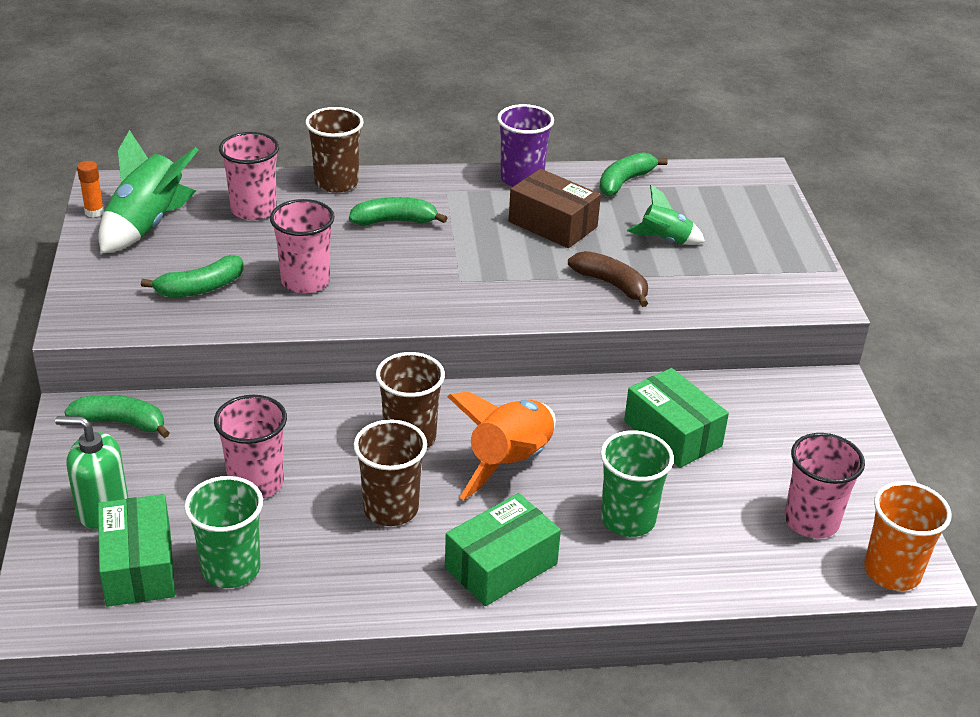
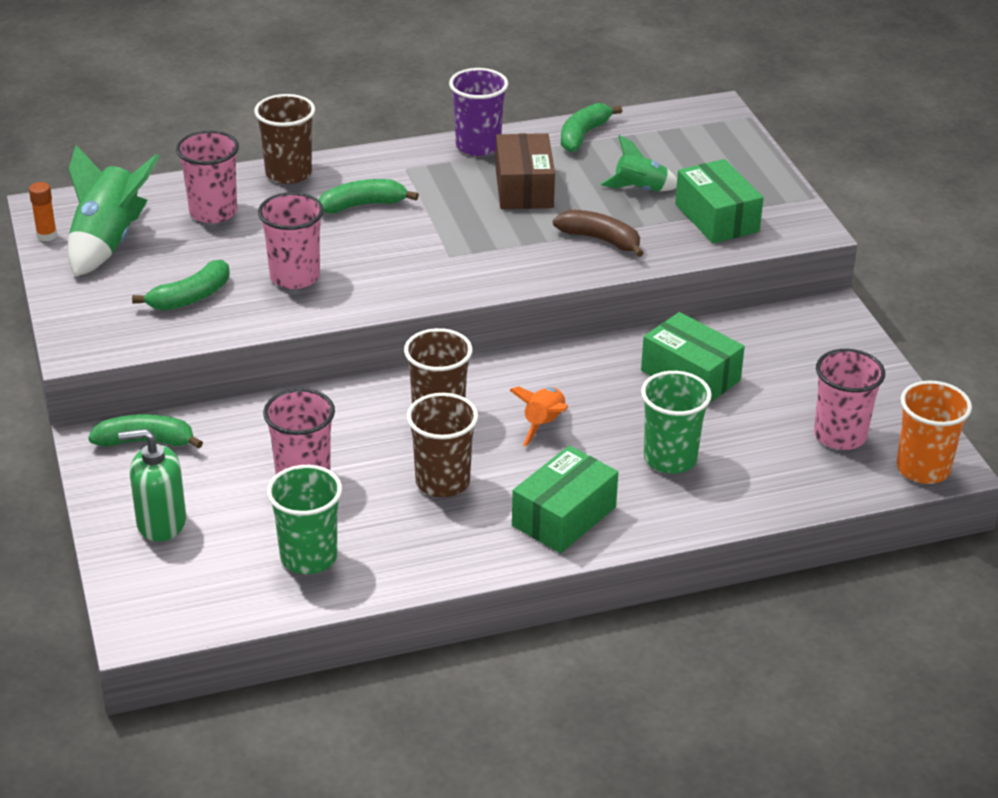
camera: 10 degrees left, 0 degrees up
(139, 567) = (219, 568): green box -> green box (717, 218)
(510, 463) = (544, 424): orange rocket -> orange rocket, size x0.58
(552, 224) = (524, 188): brown box -> brown box turned 60 degrees clockwise

